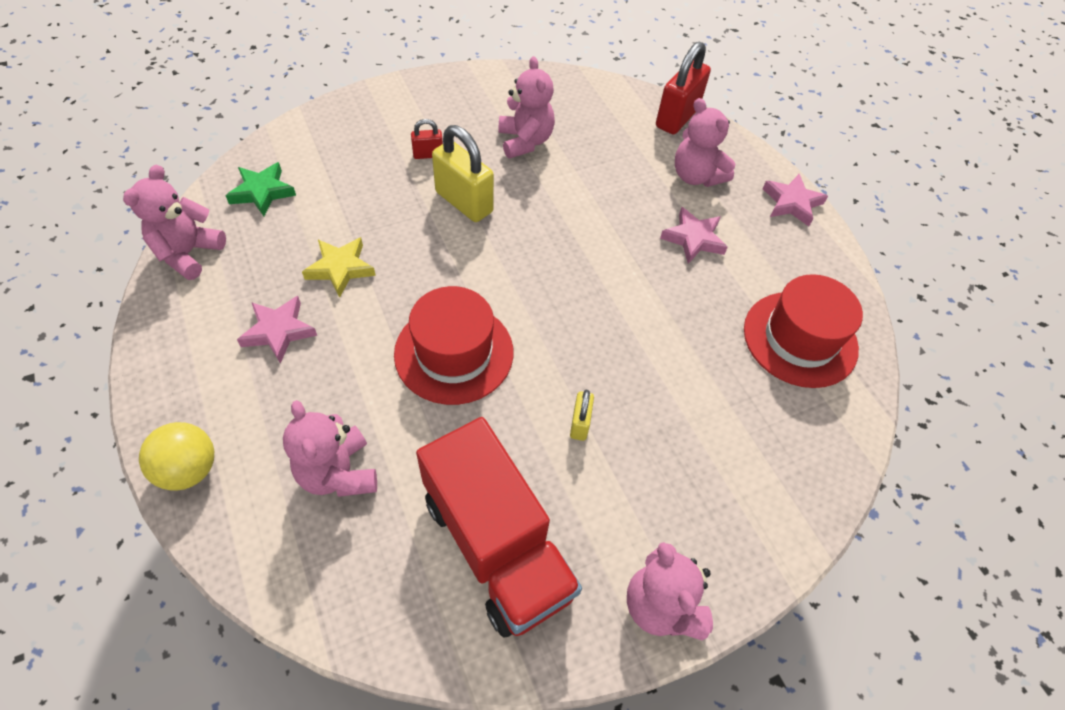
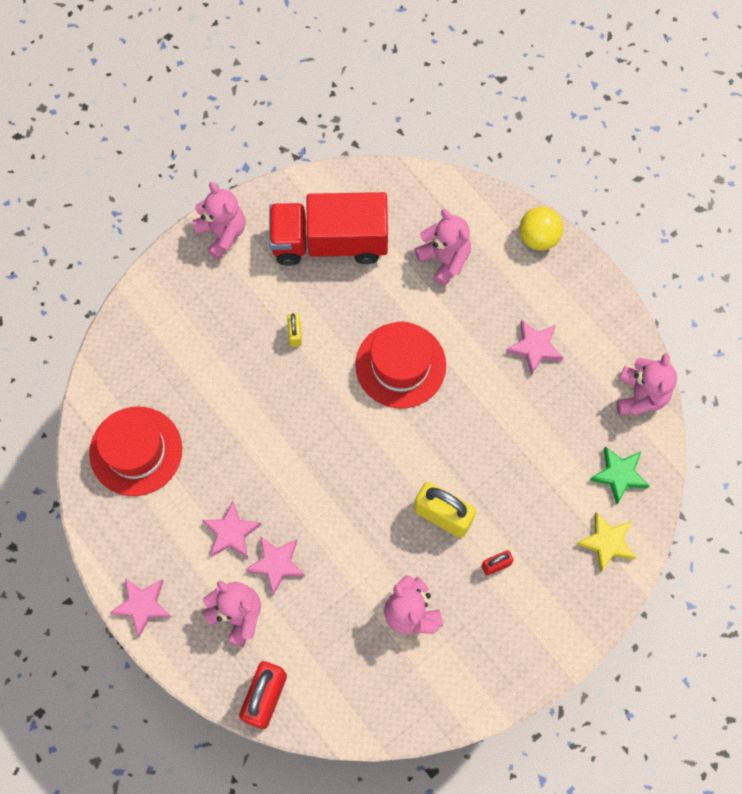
camera: 170 degrees right, 15 degrees up
(340, 268) = (516, 415): yellow star -> yellow star (607, 542)
(496, 545) = (329, 241): red truck -> red truck turned 45 degrees counterclockwise
(649, 203) = (276, 564): none -> pink star

